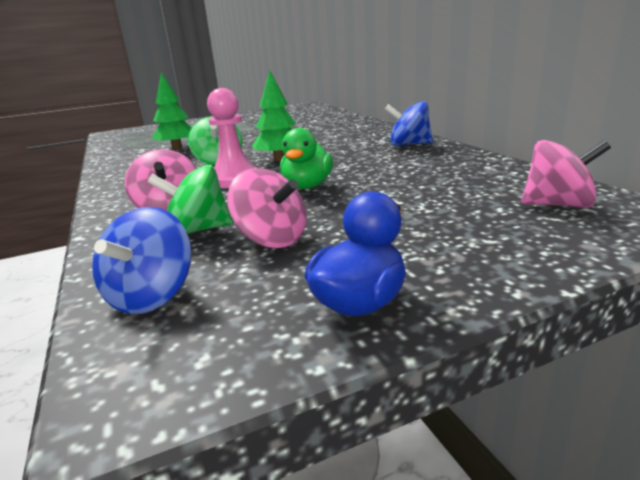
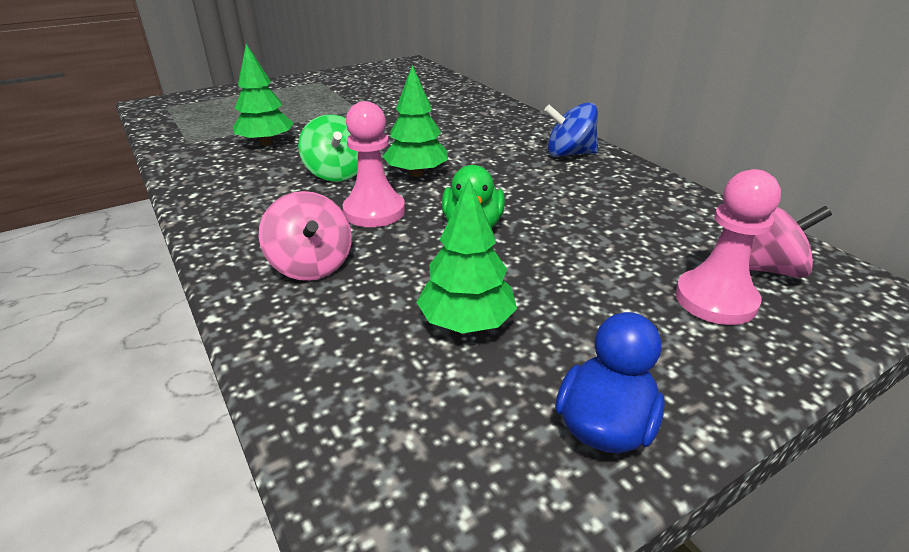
camera: 10 degrees left, 10 degrees up
(152, 295) = (361, 420): blue spinning top -> none
(198, 230) = (367, 306): green spinning top -> none
(272, 239) = (466, 322): pink spinning top -> green tree
(501, 224) = (715, 299): none -> pink pawn

